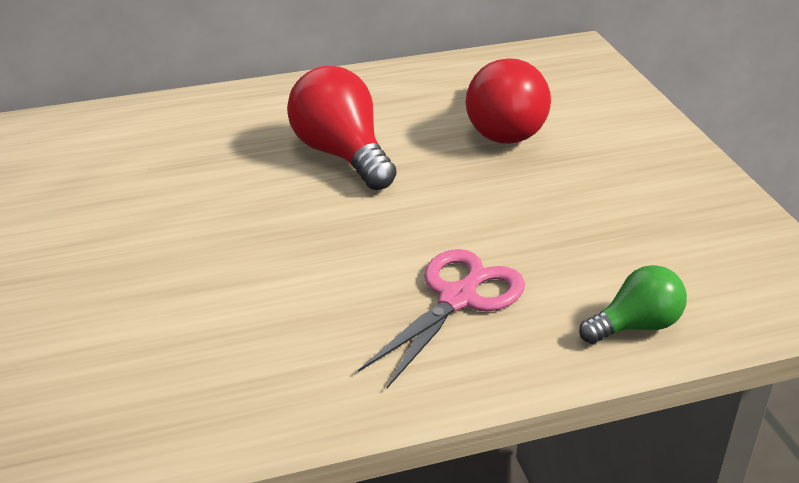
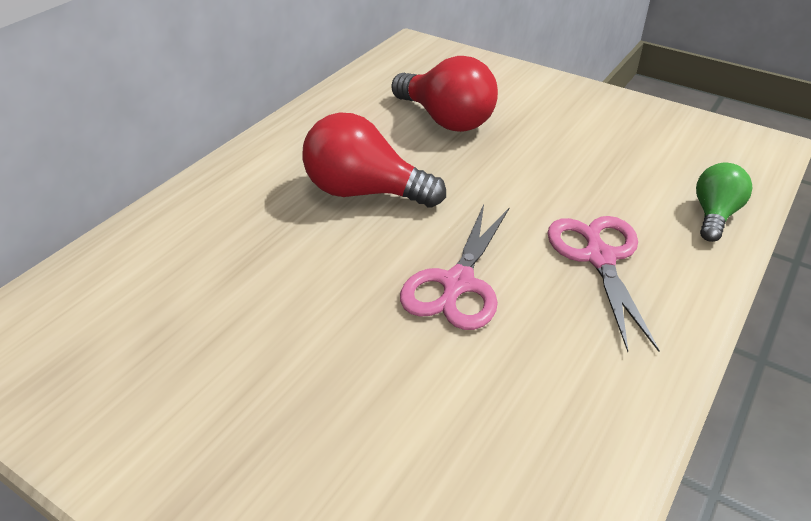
camera: 40 degrees left, 5 degrees up
(310, 254) = (457, 283): none -> pink scissors

